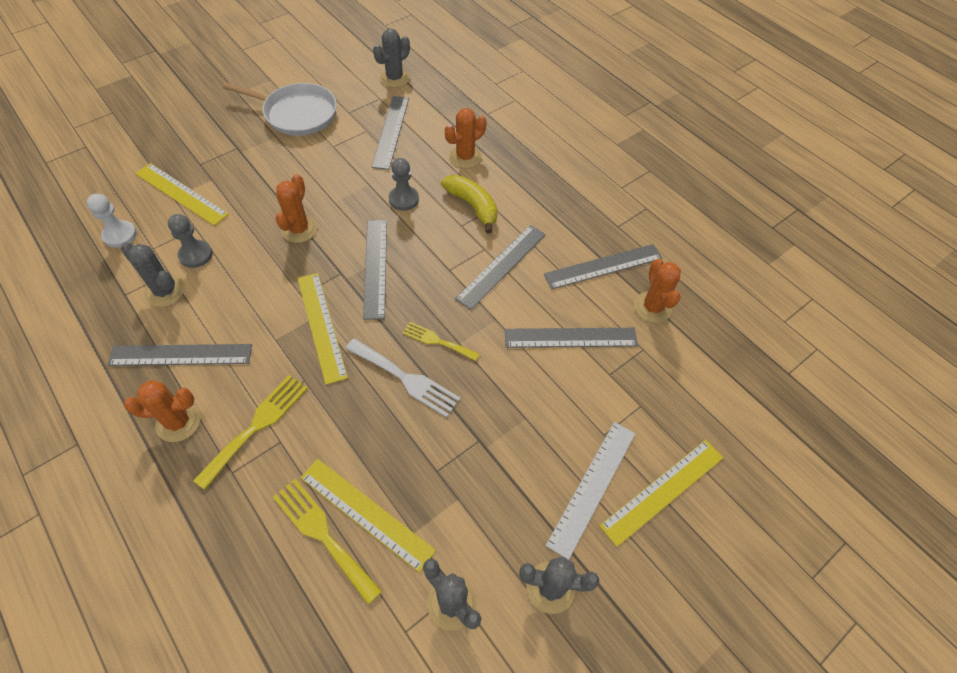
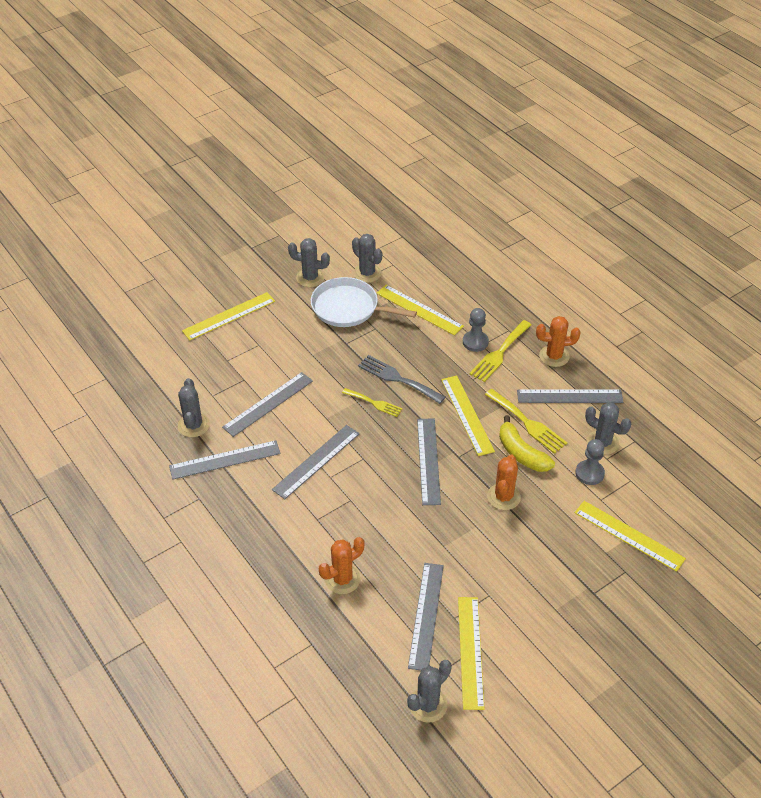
camera: 175 degrees left, 10 degrees down
(120, 235) = (666, 492): white pawn -> none
(297, 114) = (539, 642): white pan -> white pan (348, 308)
(323, 535) = (444, 301): yellow fork -> yellow fork (527, 423)
(356, 108) = (470, 651): none -> yellow ruler
(403, 199) = (407, 528): grey pawn -> grey pawn (475, 342)
(406, 379) = (397, 378): white fork -> grey fork
(472, 206) = (338, 520): yellow banana -> yellow banana (521, 453)
(570, 338) = (268, 404): grey ruler -> grey ruler turned 45 degrees counterclockwise
(592, 487) = (274, 319): white ruler -> none
(652, 307) = (193, 425): orange cactus -> grey cactus

